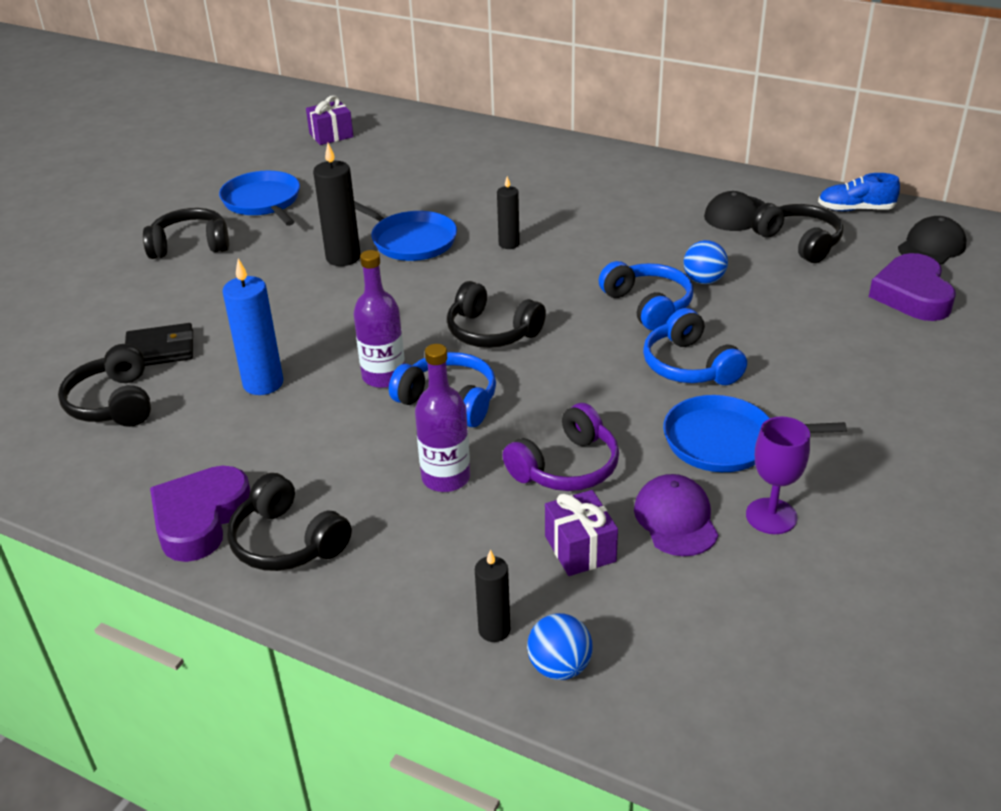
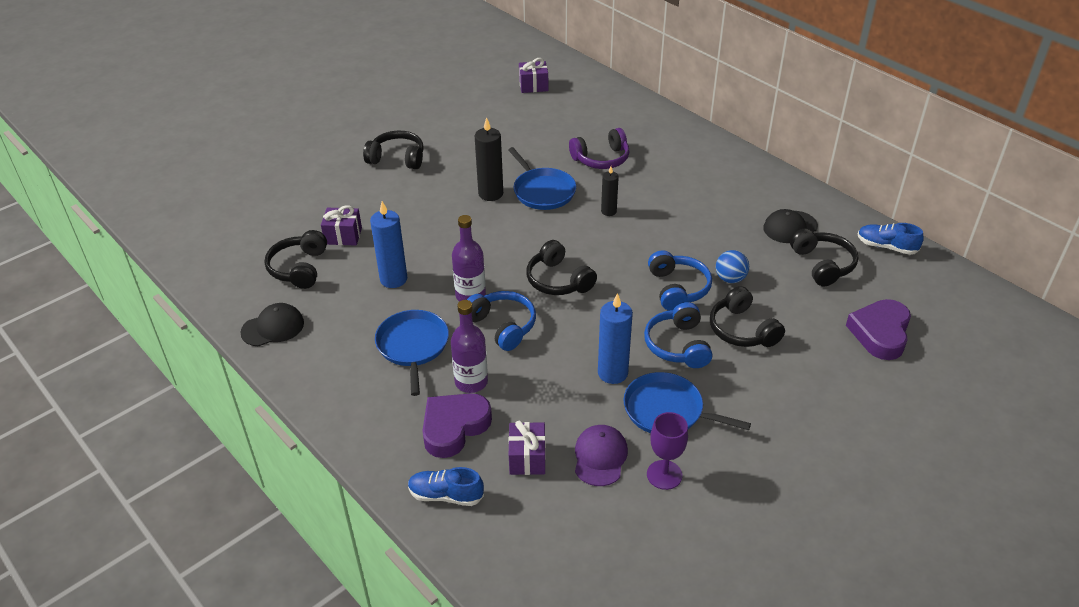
camera: 20 degrees right, 5 degrees up
(160, 350) = (343, 236): black wallet -> purple gift
(200, 519) = (313, 366): purple heart -> purple heart (454, 427)
(263, 202) = (460, 133): blue pan -> blue pan (413, 346)
(287, 542) = (355, 397): black headphones -> black headphones (742, 330)
(494, 630) = (446, 495): black candle -> blue shoe
(559, 667) = (471, 532): blue ball -> none
(566, 467) = (551, 397): purple headphones -> purple headphones (601, 159)
(628, 417) = (612, 373): none -> blue candle
(931, 246) = (925, 295): black cap -> black cap (273, 327)

